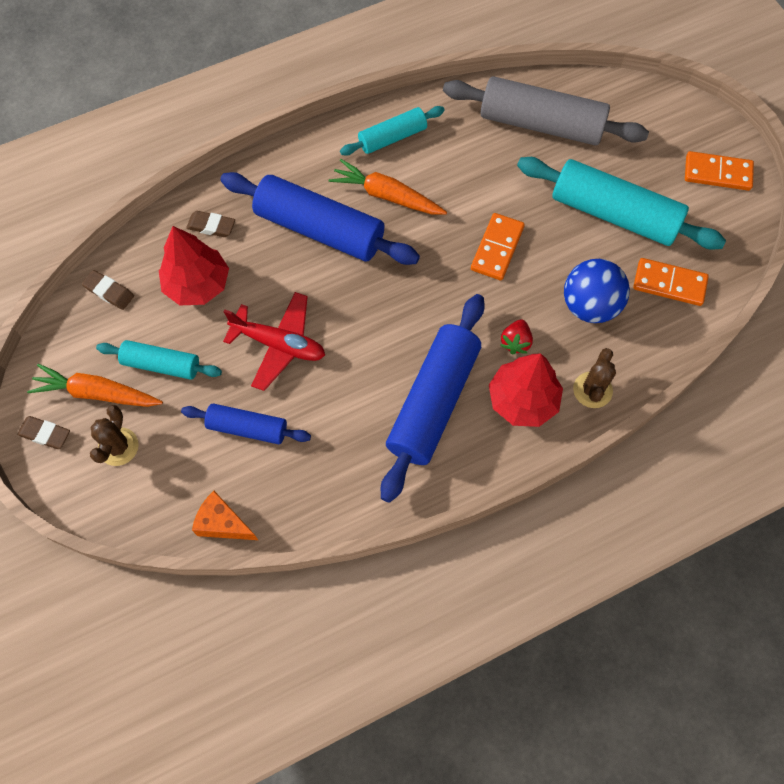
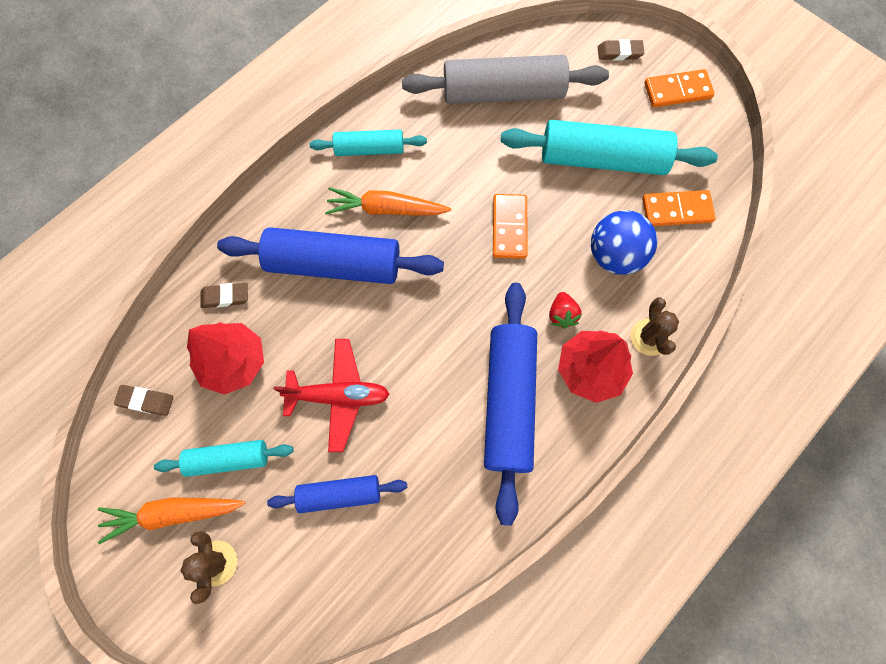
camera: 20 degrees left, 5 degrees up
(45, 434) = (134, 577): brown eraser -> brown eraser (619, 53)
(223, 523) = (353, 603): orange cheese -> none
(392, 137) = (369, 149): turquoise rolling pin -> turquoise rolling pin turned 45 degrees clockwise

